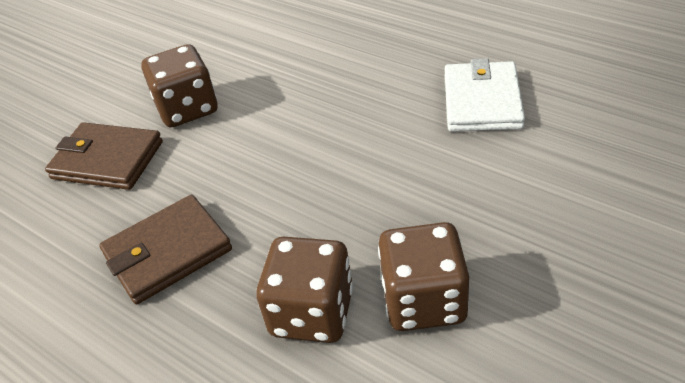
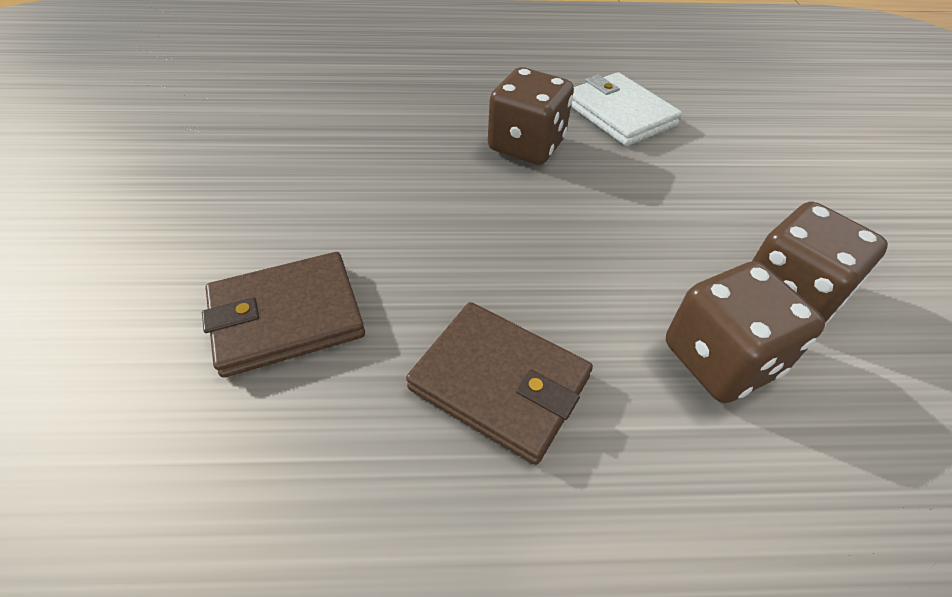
camera: 45 degrees left, 5 degrees up
(167, 252) = (499, 383): brown wallet -> brown wallet turned 75 degrees counterclockwise
(187, 109) = (330, 218): brown dice -> brown dice (526, 145)

